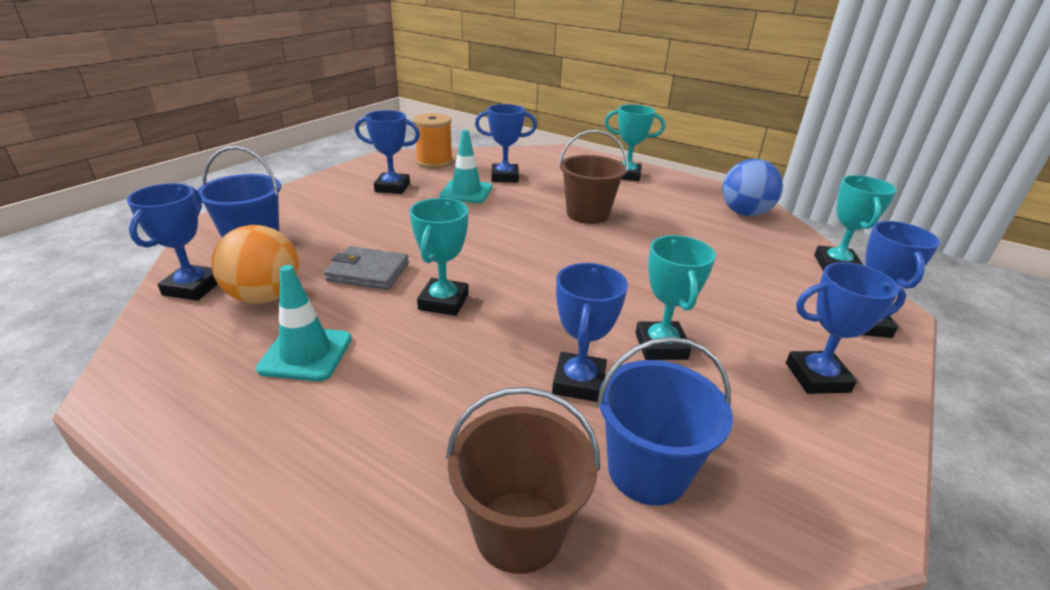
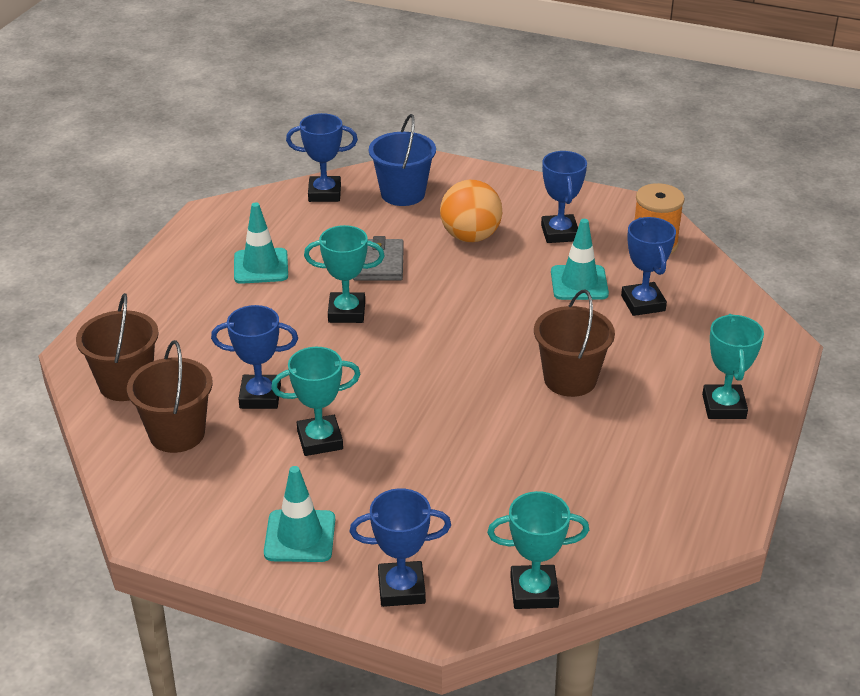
camera: 80 degrees right, 5 degrees up
(265, 296) = (324, 227): orange ball -> orange ball (470, 236)
(647, 471) = (177, 434): blue bucket -> brown bucket
(744, 213) = (655, 521): blue ball -> none
(817, 377) = (300, 536): blue trophy -> turquoise traffic cone

